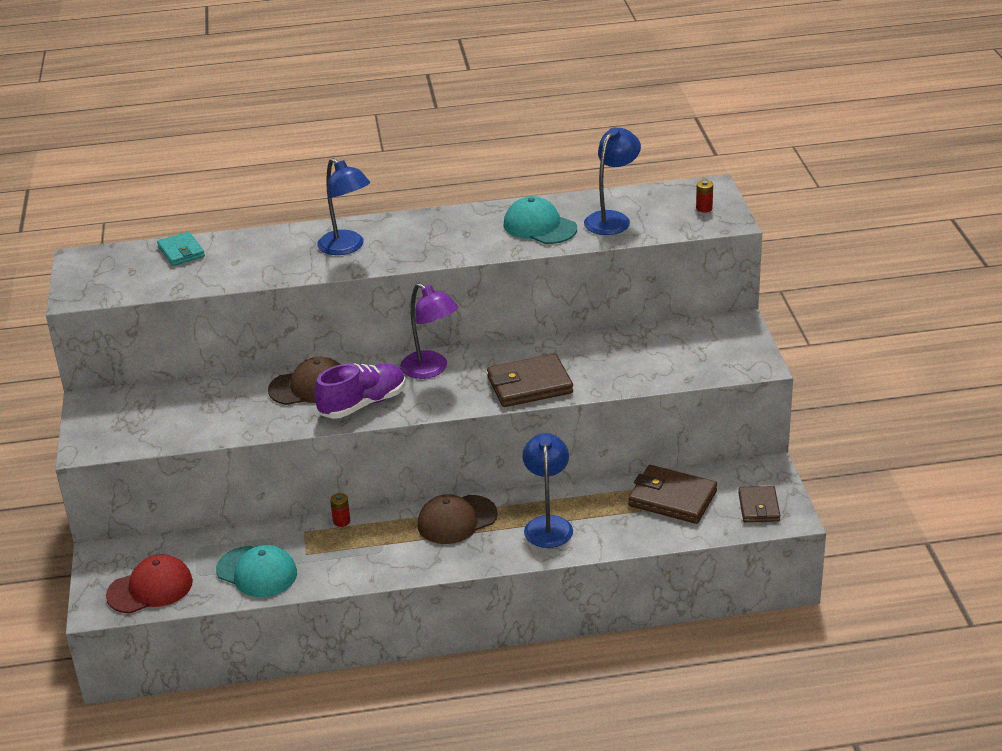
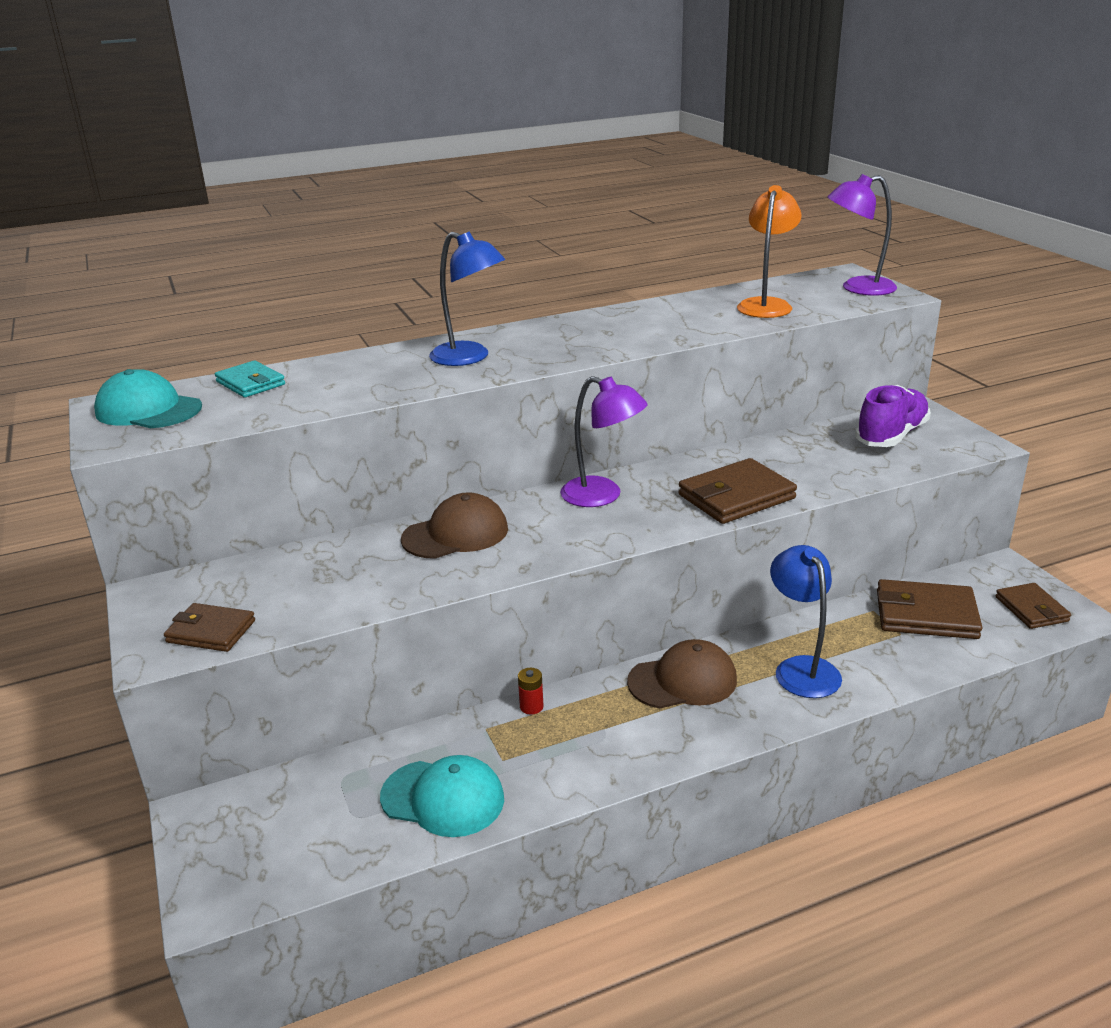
camera: 15 degrees left, 5 degrees down
(123, 437) = (211, 631): none -> brown wallet
(150, 588) = (288, 853): red cap -> none
(363, 404) = (538, 544): purple shoe -> purple shoe (891, 436)
(457, 520) = (682, 681): brown cap -> brown cap turned 150 degrees counterclockwise
(539, 226) = (690, 318): turquoise cap -> turquoise cap (148, 410)
(612, 219) = (766, 305): blue lamp -> orange lamp
(704, 208) = (857, 288): red battery -> purple lamp

